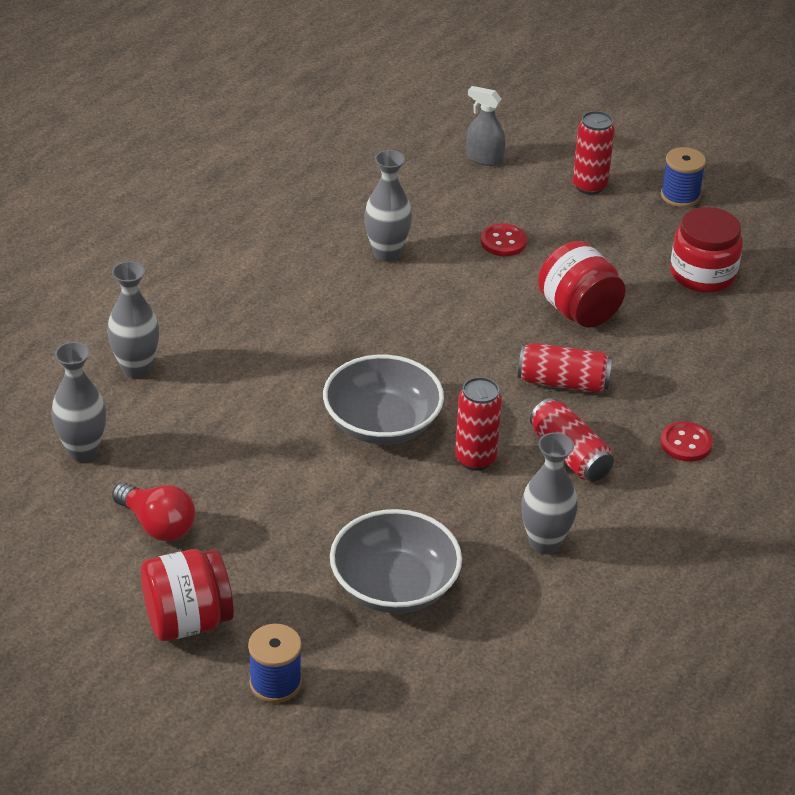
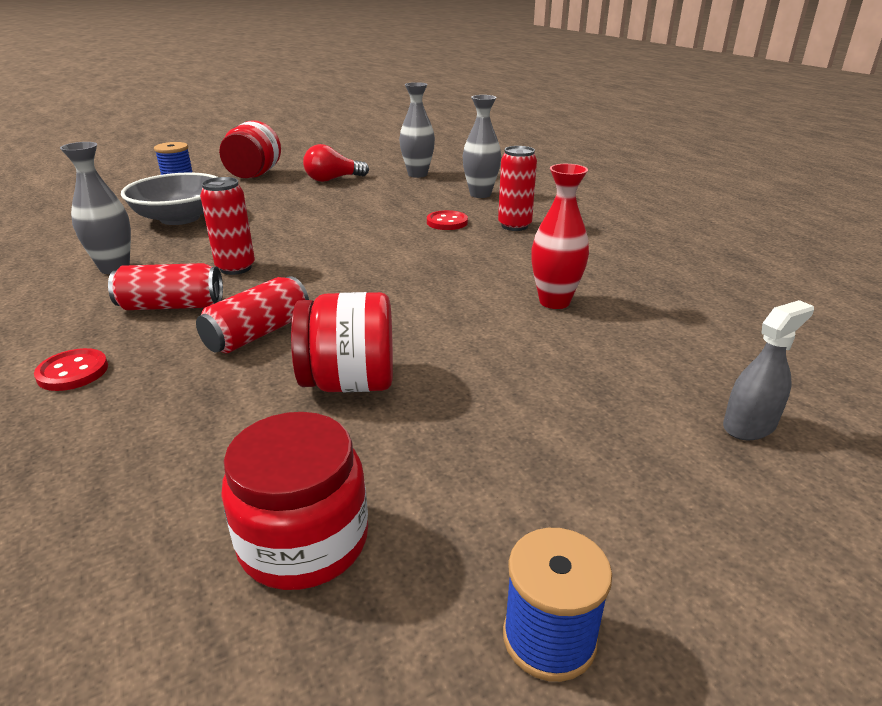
camera: 120 degrees right, 10 degrees down
(382, 423) = (325, 247): grey bowl -> none
(386, 253) = (554, 302): grey vase -> red vase
(503, 242) = (528, 376): red button -> red button (447, 222)
(589, 186) = (634, 511): red can -> red can (514, 226)

